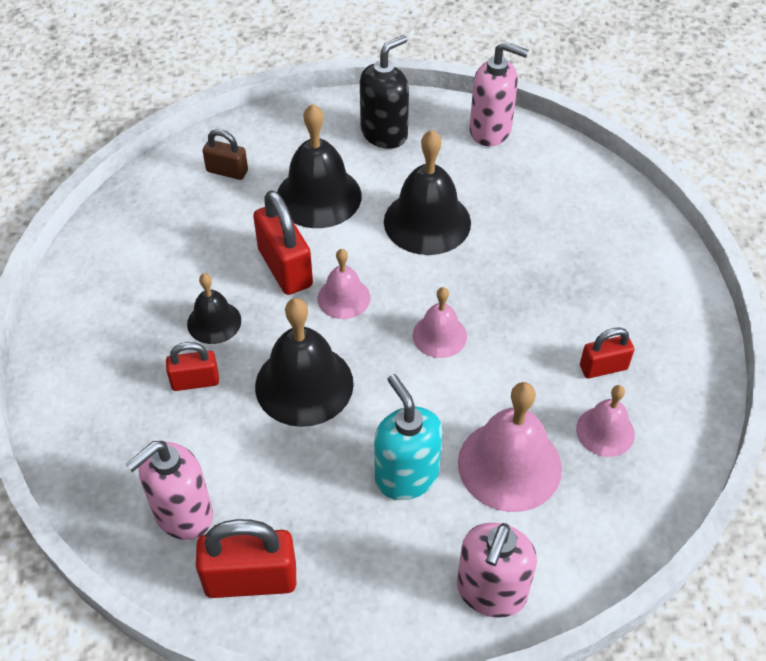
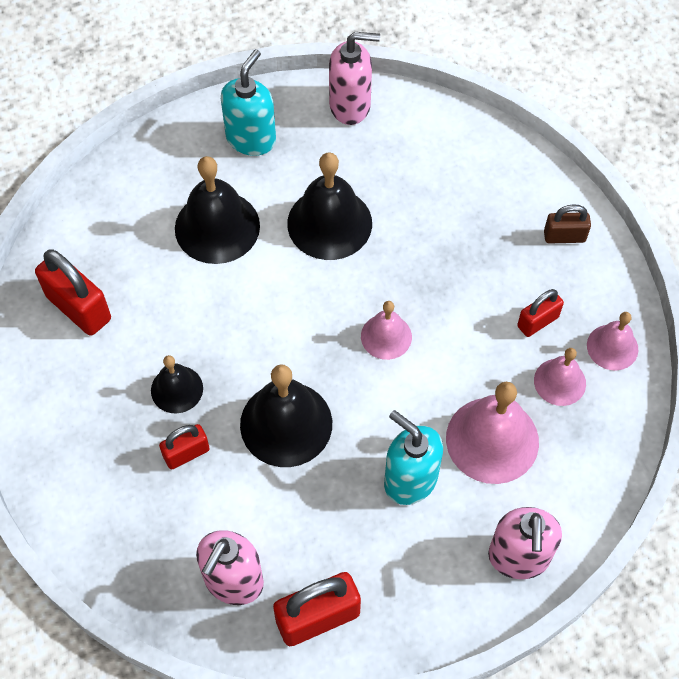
camera: 20 degrees left, 10 degrees up
(227, 171) = (116, 226): brown padlock -> brown padlock (564, 236)
(285, 268) = (218, 312): red padlock -> red padlock (79, 308)
(343, 298) = (285, 326): pink bell -> pink bell (612, 347)
(384, 134) = (251, 139): black soap dispenser -> turquoise soap dispenser

